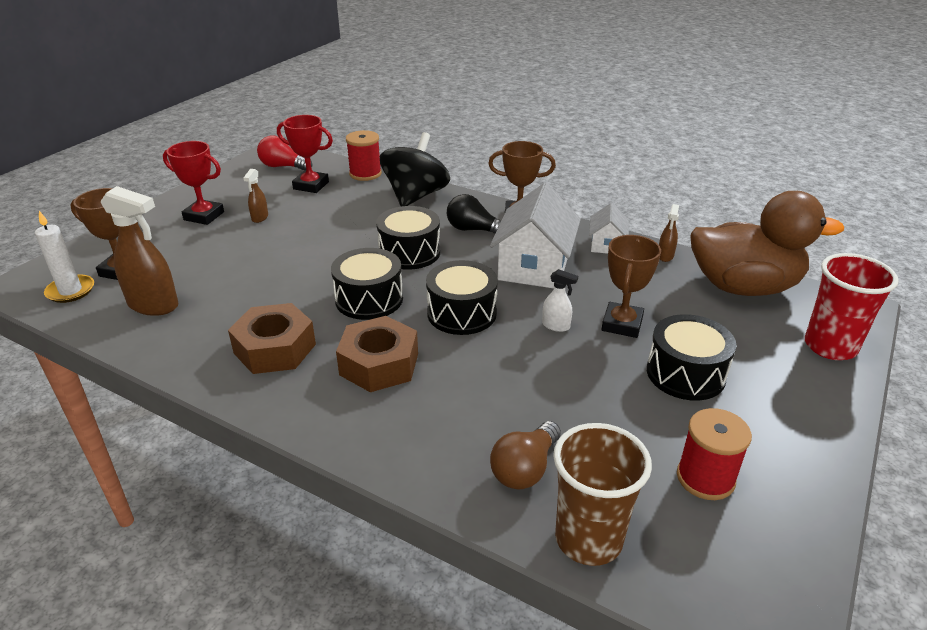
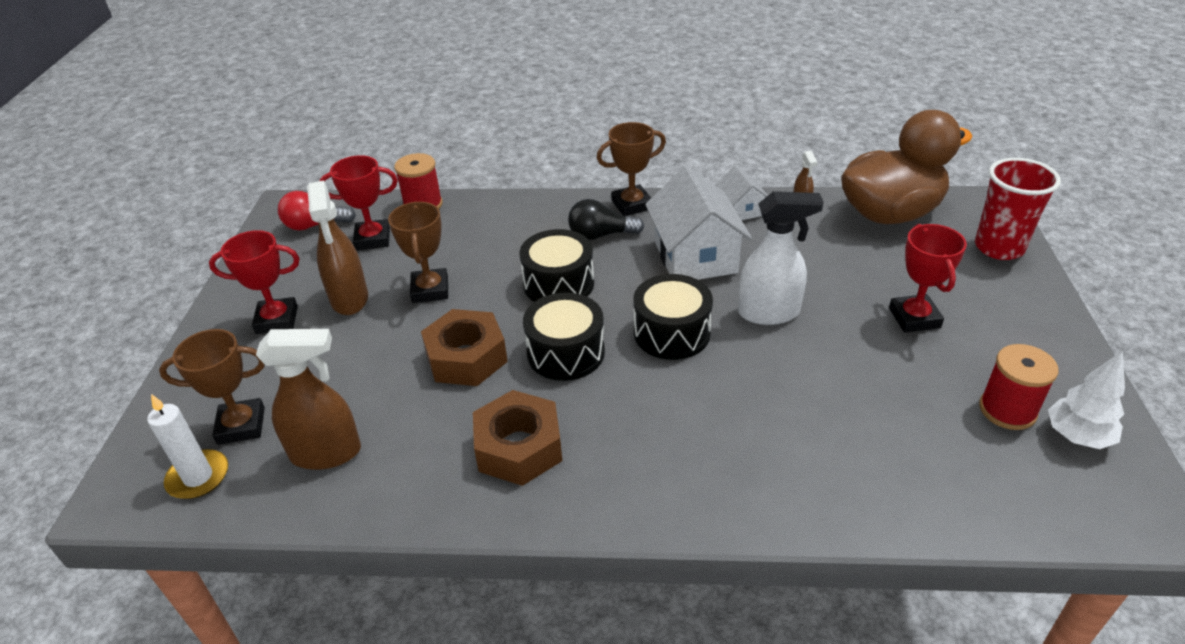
camera: 25 degrees left, 5 degrees up
(260, 218) = (349, 299): brown spray bottle -> brown spray bottle, size x2.03
(379, 364) = (642, 420): brown nut -> brown nut (466, 357)
(415, 196) = (504, 215): black spinning top -> none
(525, 469) = (866, 467): brown light bulb -> none
(556, 326) = (769, 313): white spray bottle -> white spray bottle, size x2.03
(588, 539) = (969, 508): brown cup -> none
(622, 324) = (823, 289): brown trophy -> brown trophy (430, 290)
(685, 373) = (914, 318): black drum -> red trophy
(757, 528) = (1077, 436): none -> white tree

